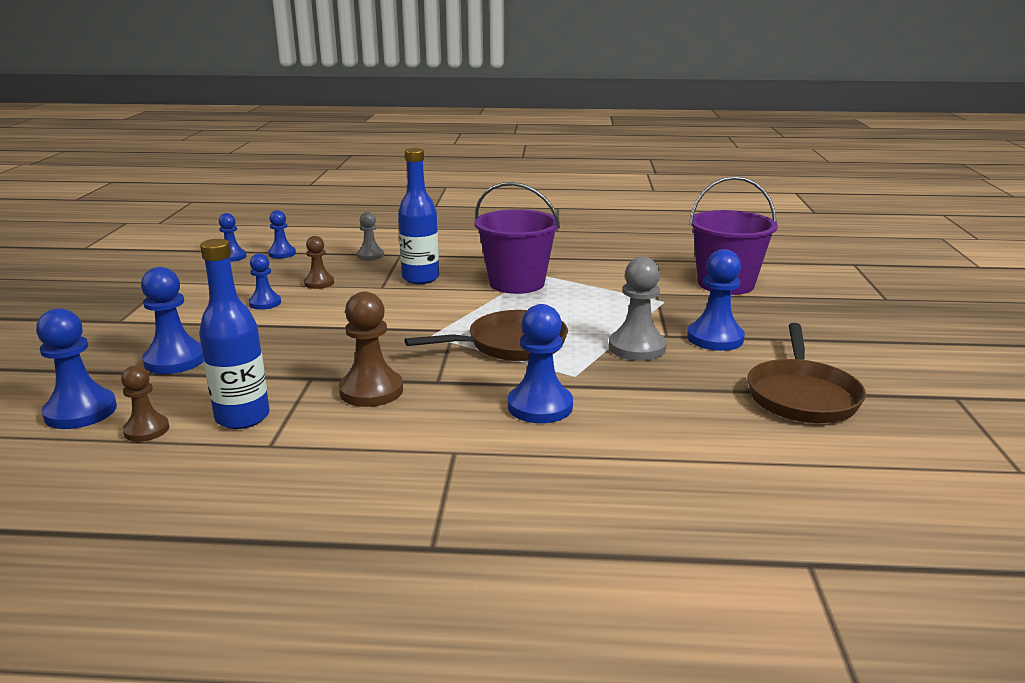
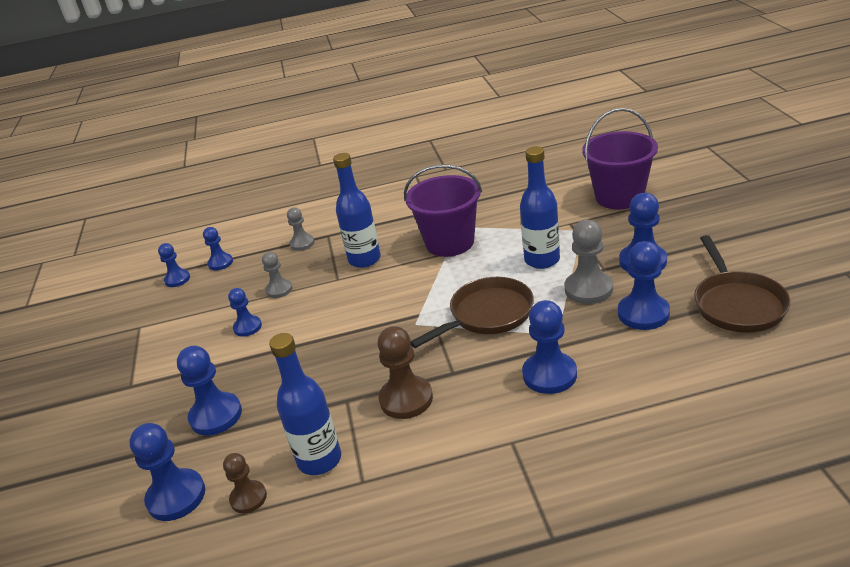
camera: 10 degrees left, 10 degrees up
(319, 283) = (279, 290): brown pawn -> grey pawn
(603, 315) = (542, 260): none -> blue bottle
(684, 380) = (643, 313): none -> blue pawn

